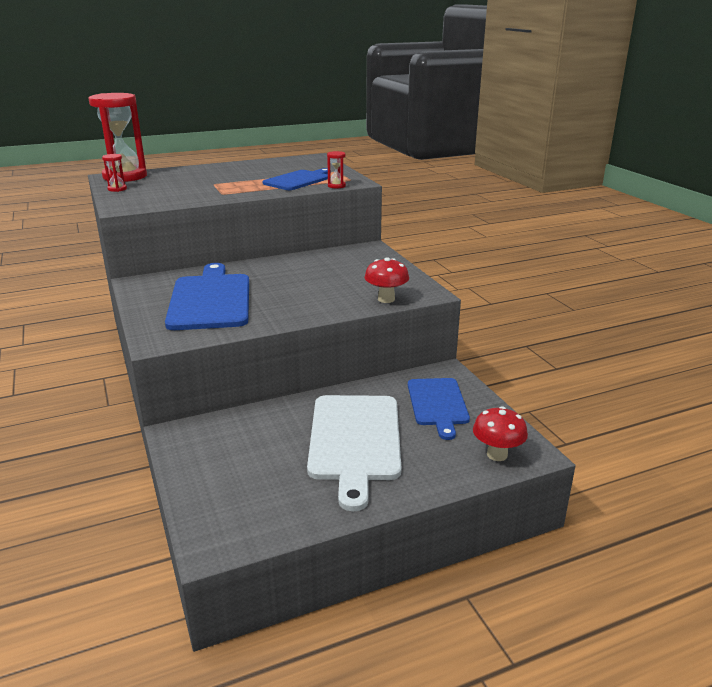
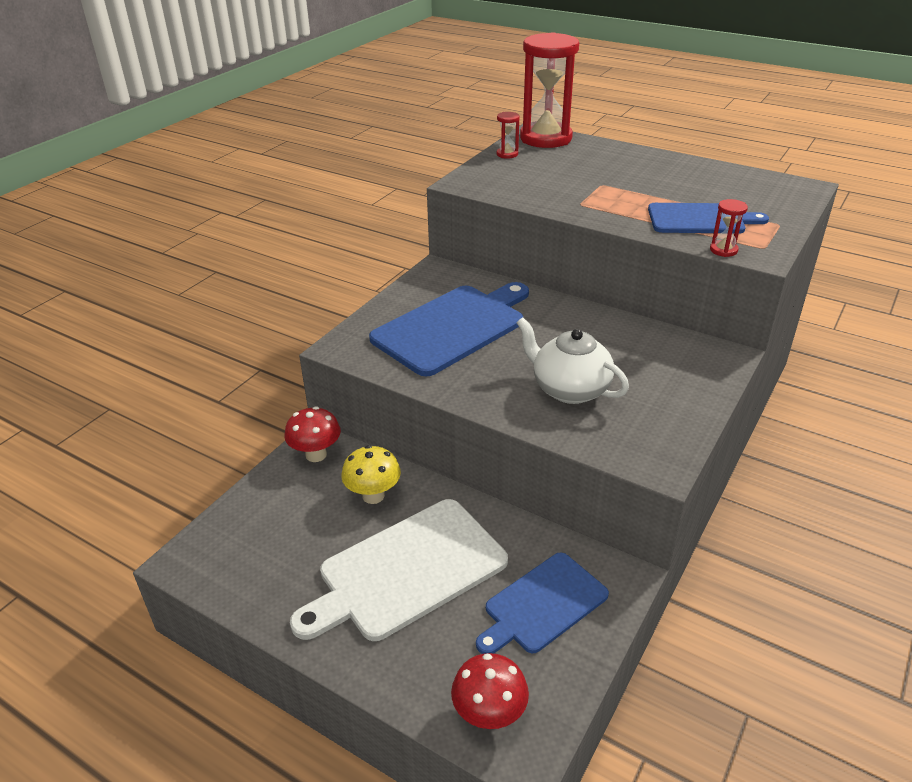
camera: 55 degrees right, 10 degrees up
(269, 428) = (373, 495): none -> yellow mushroom
(332, 291) = (569, 389): none -> white teapot
(386, 299) = (600, 439): red mushroom -> red mushroom (316, 455)

